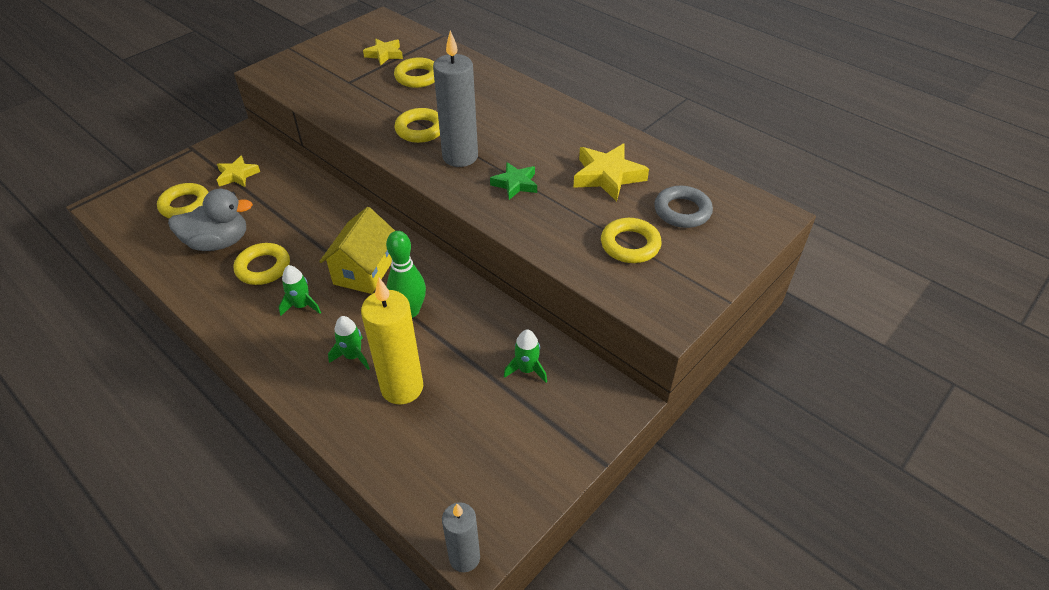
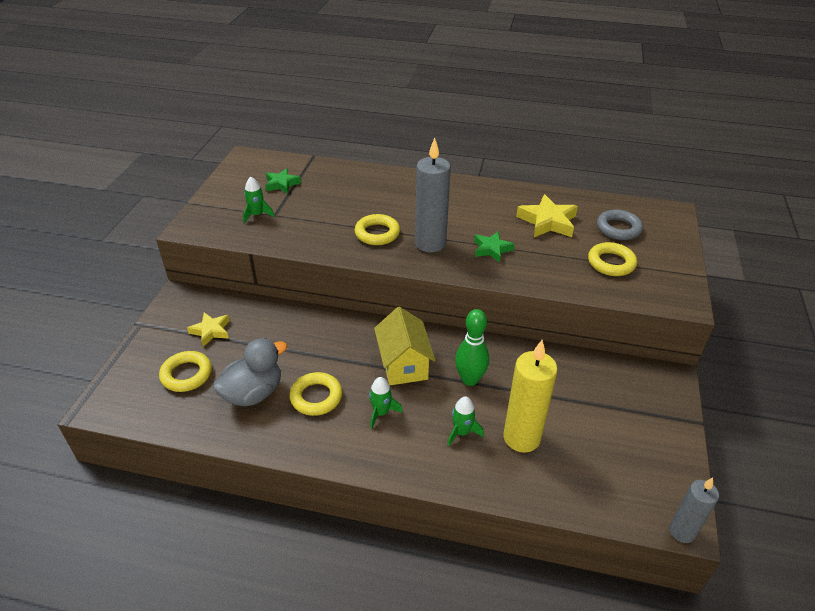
camera: 30 degrees left, 5 degrees down
(384, 54) = (282, 184): yellow star -> green star
(418, 77) = (329, 193): yellow ring -> none
(527, 369) = (592, 384): green rocket -> green rocket (257, 215)

